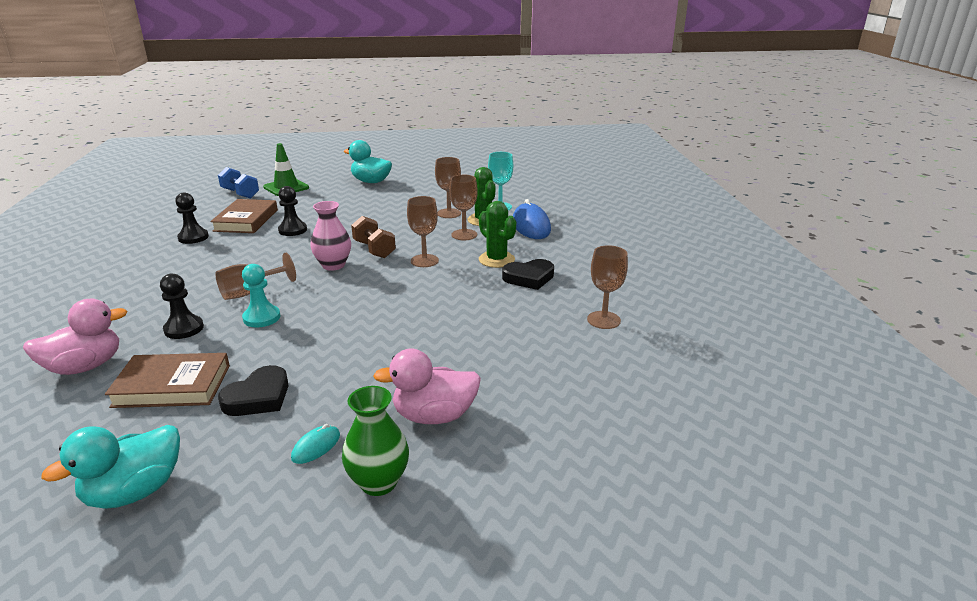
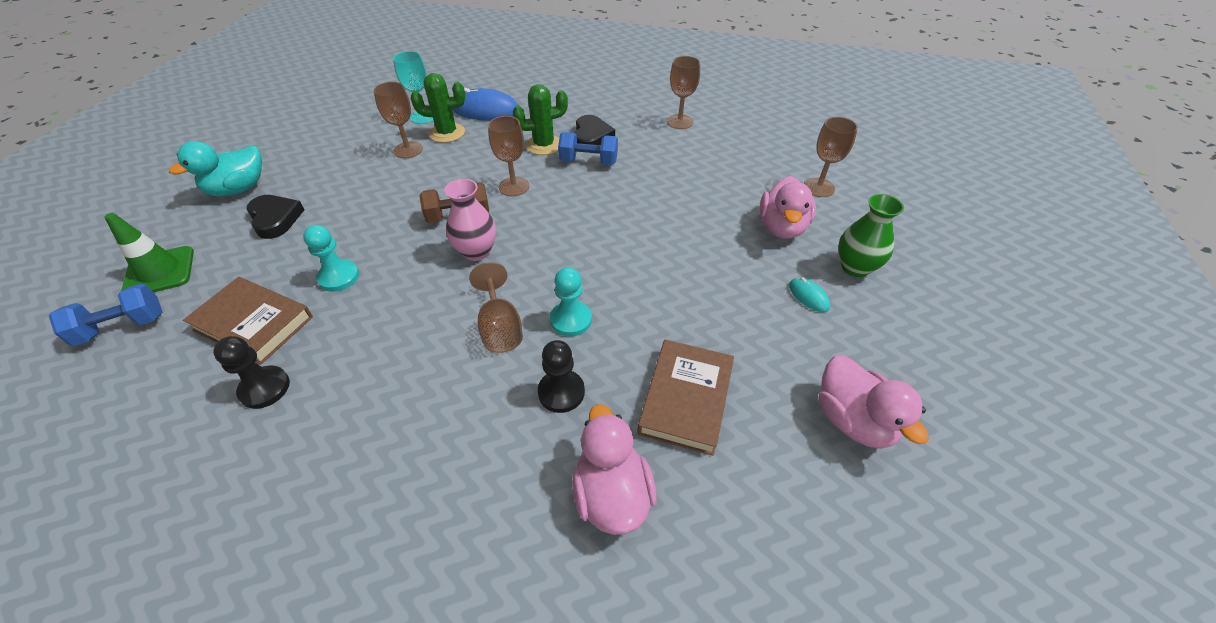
camera: 70 degrees left, 20 degrees up
(135, 491) = (853, 420): turquoise duck -> pink duck
(258, 397) = (727, 329): black heart -> black heart (275, 219)
(293, 230) = (339, 277): black pawn -> turquoise pawn
(464, 235) = (472, 151): brown goblet -> brown goblet (818, 187)
(485, 284) = (588, 161): none -> blue dumbbell

